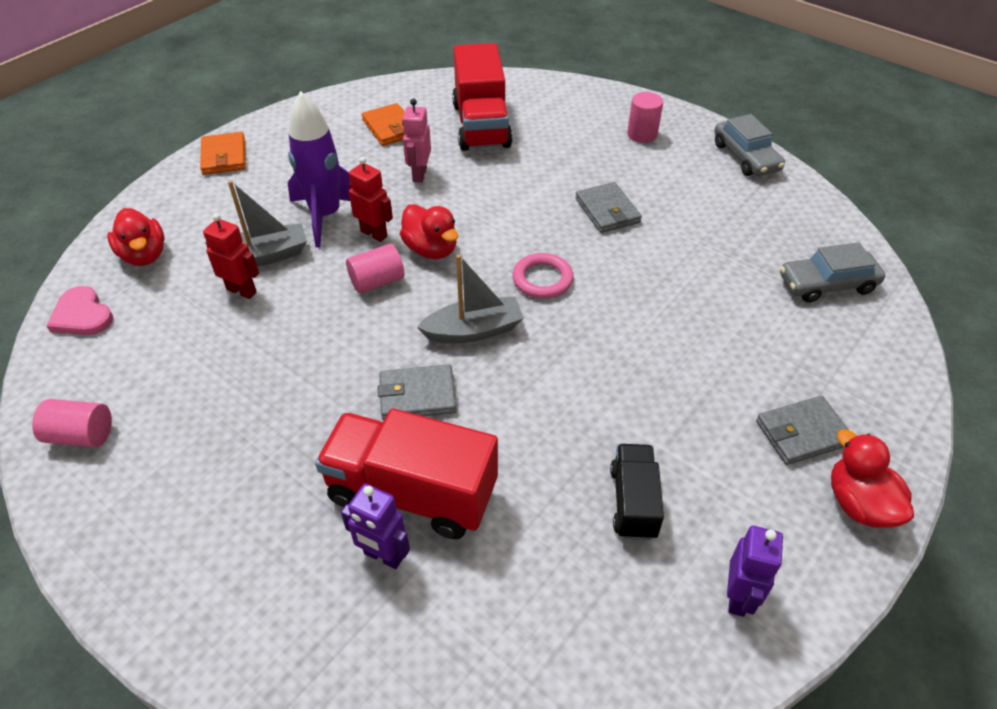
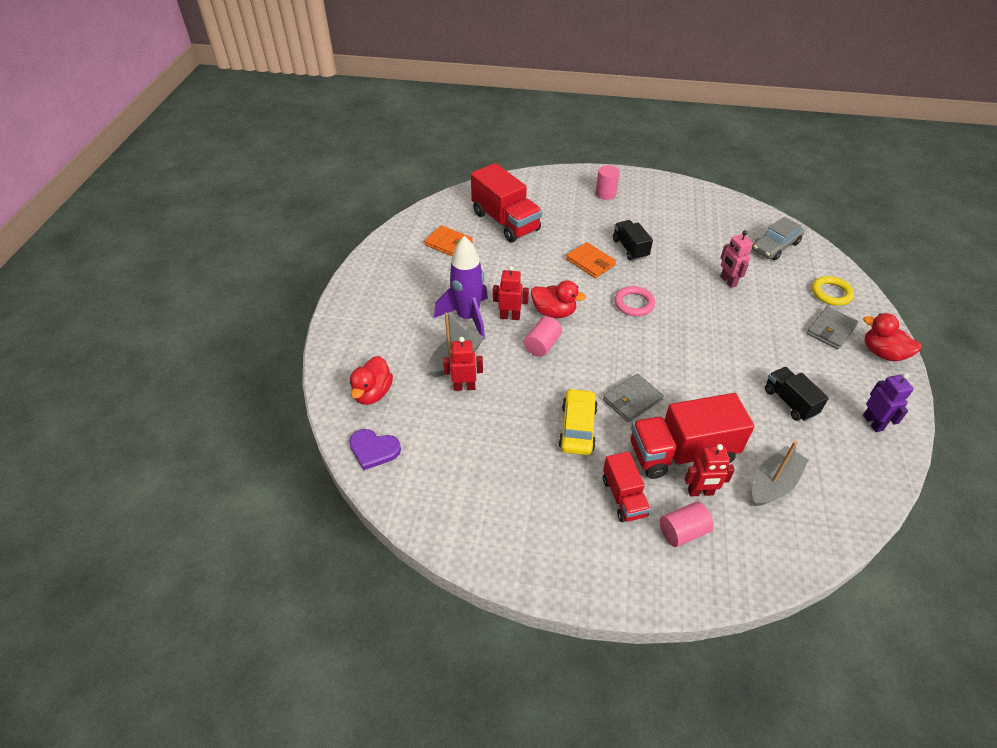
camera: 30 degrees left, 0 degrees up
(81, 435) = (459, 520): pink cylinder -> pink cylinder (683, 531)
(82, 315) = (374, 450): pink heart -> purple heart
(144, 255) = (372, 393): red duck -> red duck turned 75 degrees clockwise
(224, 156) = (354, 305): orange wallet -> orange wallet (590, 262)
(282, 509) = (623, 497): none -> red truck
(316, 397) = (577, 428): none -> yellow car
(383, 556) = (700, 492): purple robot -> red robot
(419, 175) = (499, 268): pink robot -> pink robot (728, 281)
(474, 330) = (626, 349): grey boat -> grey boat (773, 483)
(607, 211) = (630, 248): grey wallet -> black truck
(745, 157) = (673, 188): grey car -> none
(855, 382) = (831, 293): none -> yellow ring

